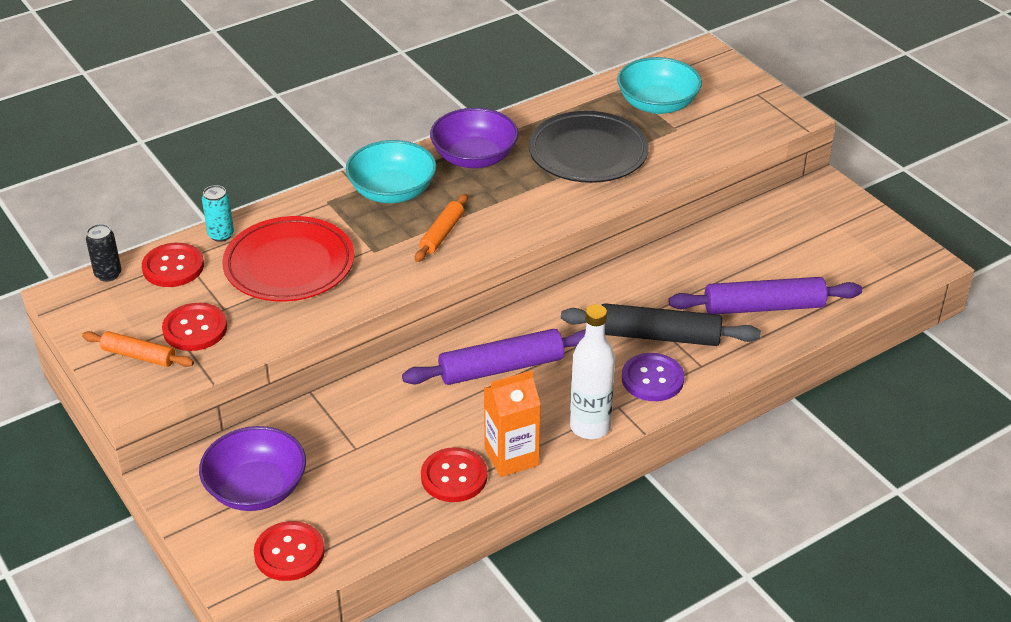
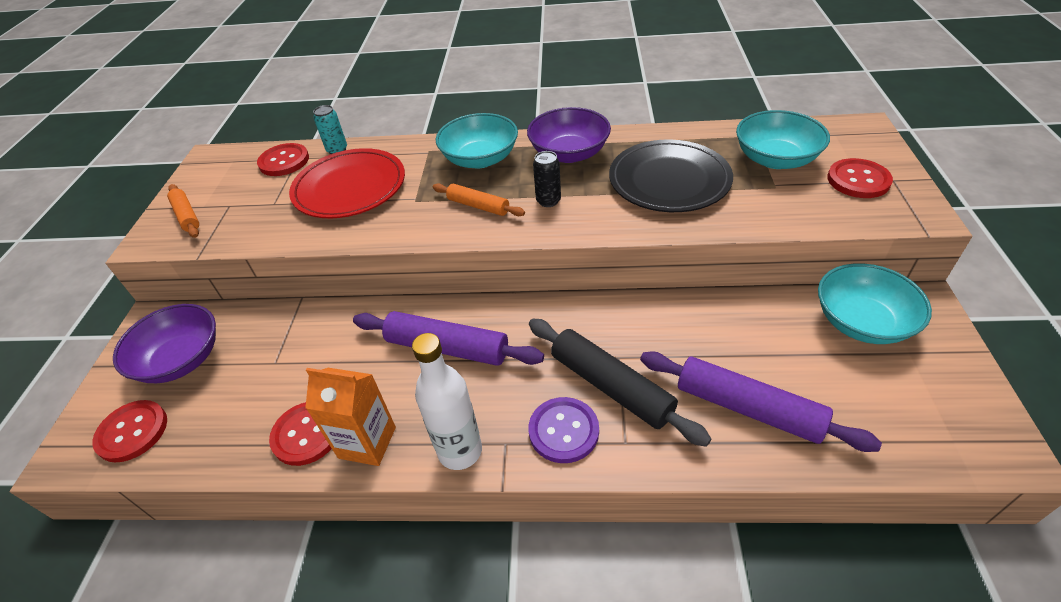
camera: 40 degrees right, 5 degrees up
(108, 274) = (246, 152): black can -> black can (548, 201)
(195, 329) = (239, 211): red button -> red button (858, 180)
(442, 234) = (478, 206): orange rolling pin -> orange rolling pin turned 60 degrees clockwise
(794, 217) = (861, 322): none -> turquoise bowl

